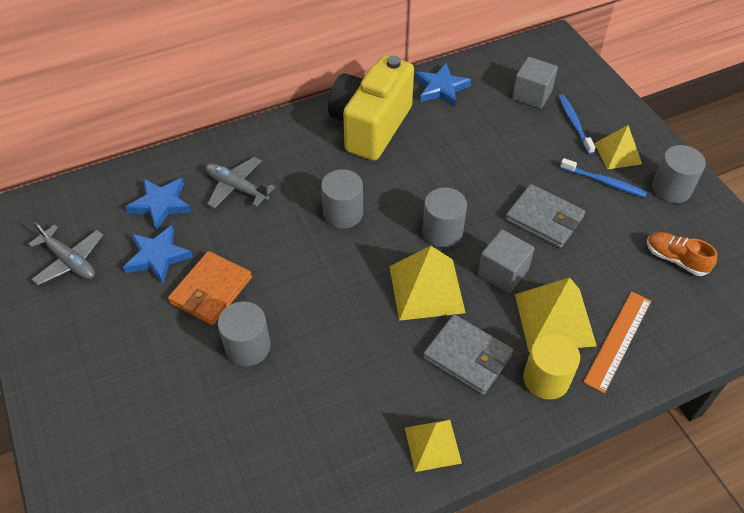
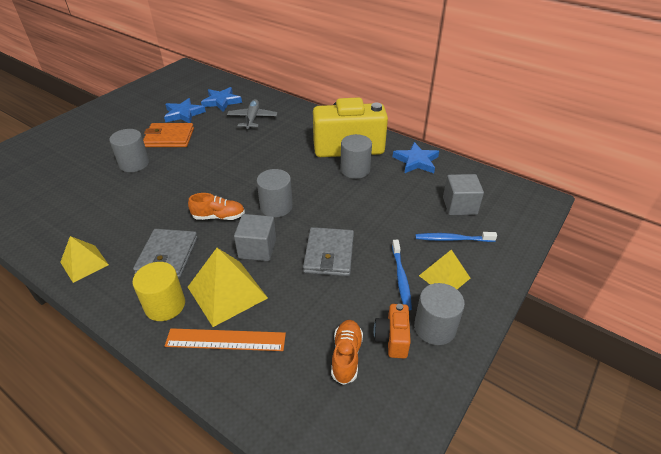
camera: 60 degrees right, 10 degrees down
(70, 261) = (165, 92): grey plane -> none
(343, 213) = (261, 161): grey cylinder -> grey cylinder (355, 170)
(426, 289) = (219, 216): yellow pyramid -> orange shoe
(574, 123) = (452, 239): blue toothbrush -> blue toothbrush turned 135 degrees counterclockwise
(670, 221) = (392, 338): none -> orange camera

